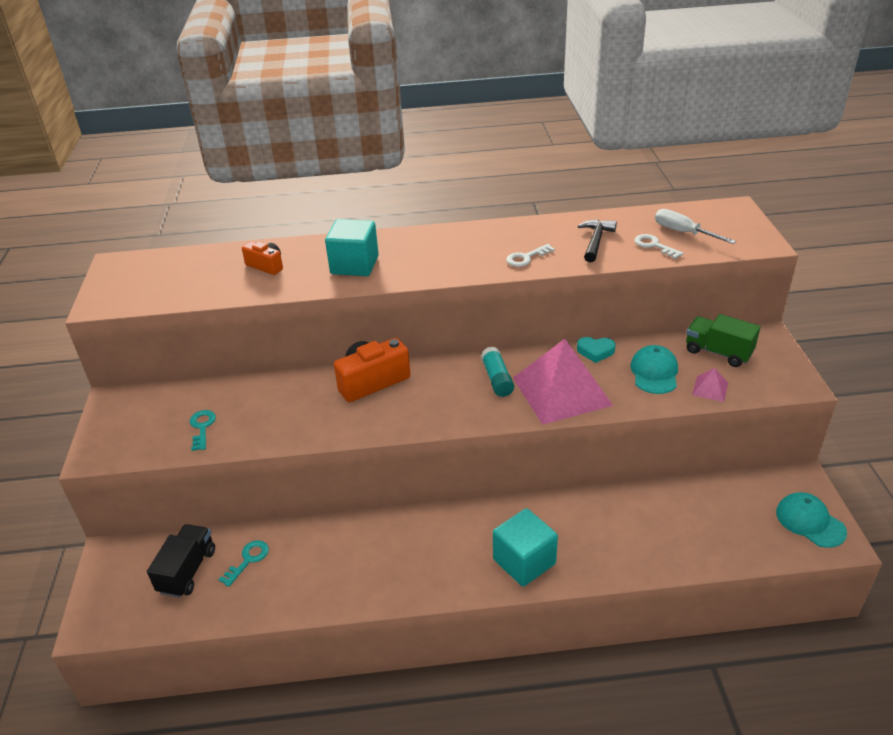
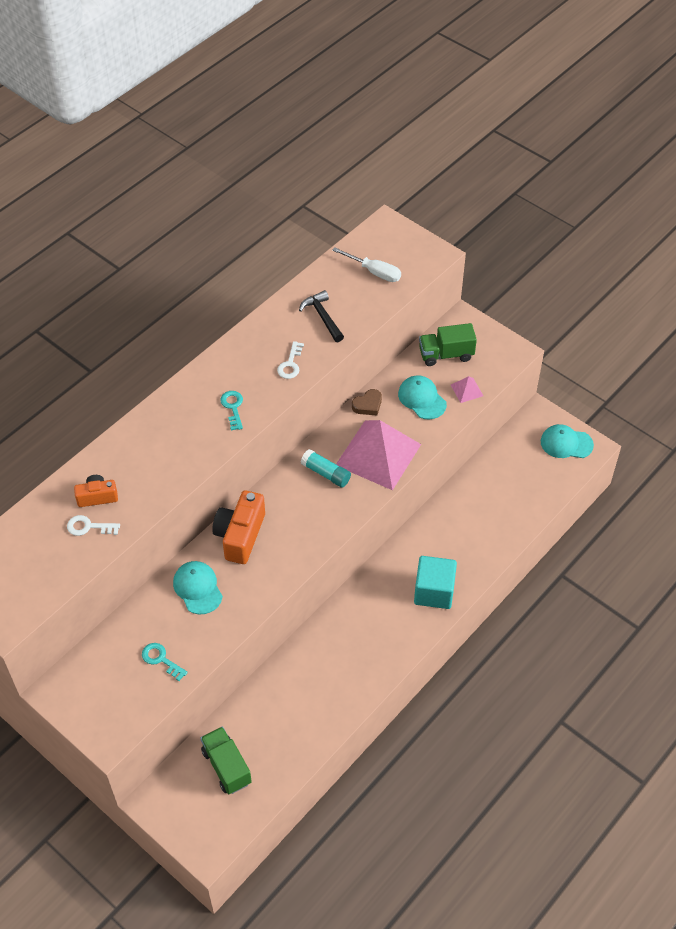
camera: 45 degrees left, 15 degrees up
(187, 571) = (226, 767): black truck -> green truck
(248, 560) = (259, 727): turquoise key -> turquoise key (233, 407)
(293, 397) = (197, 588): none -> turquoise cap
(354, 265) = (169, 451): turquoise cube -> none
(595, 351) = (368, 405): turquoise heart -> brown heart
(654, 246) = (367, 298): white key -> white key (89, 527)
(683, 232) = (374, 272): white screwdriver -> white screwdriver turned 150 degrees counterclockwise

